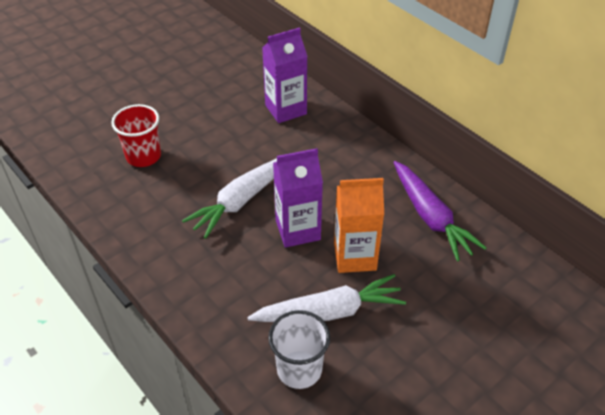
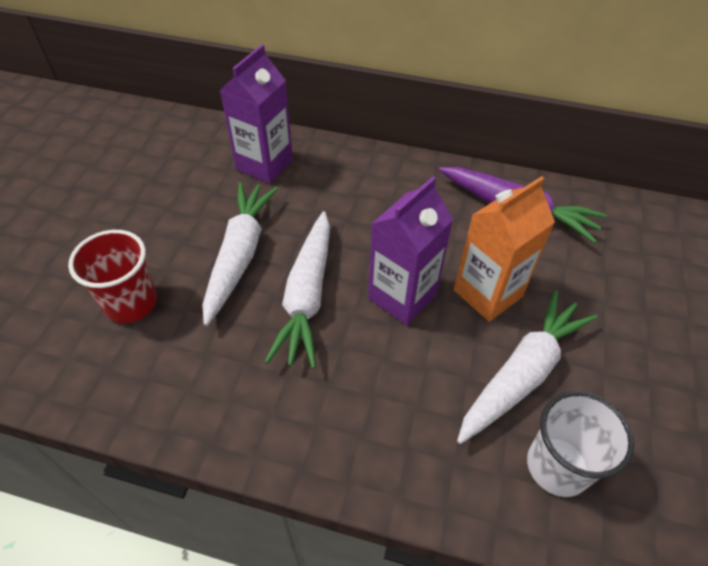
camera: 35 degrees left, 5 degrees up
(223, 158) = (240, 255): none -> white carrot

